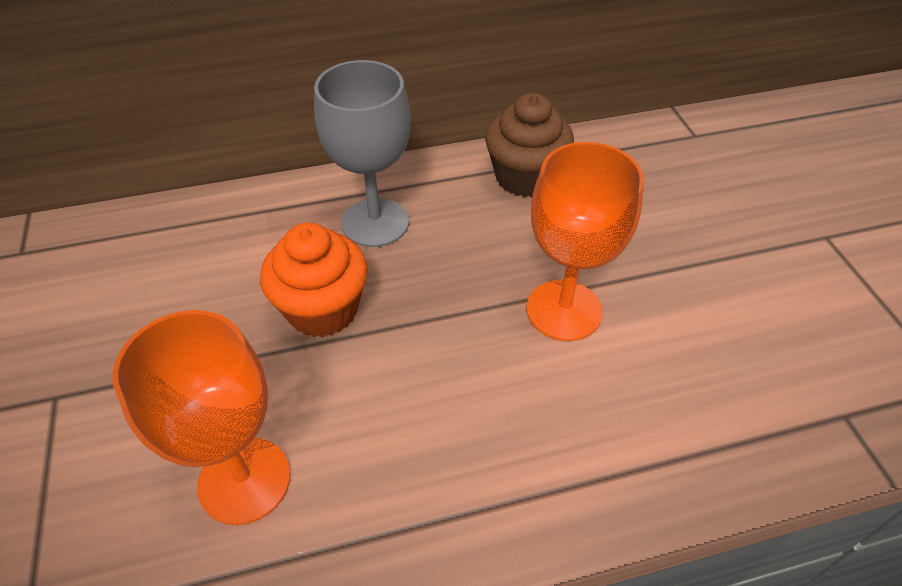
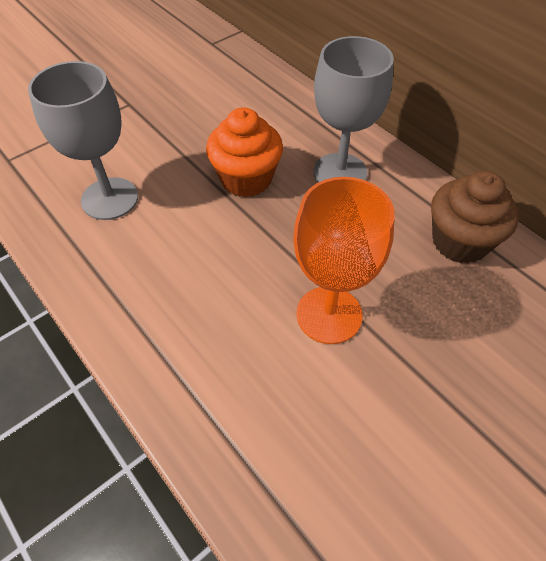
camera: 65 degrees right, 5 degrees up
(244, 480) = (110, 199): orange goblet -> grey goblet

